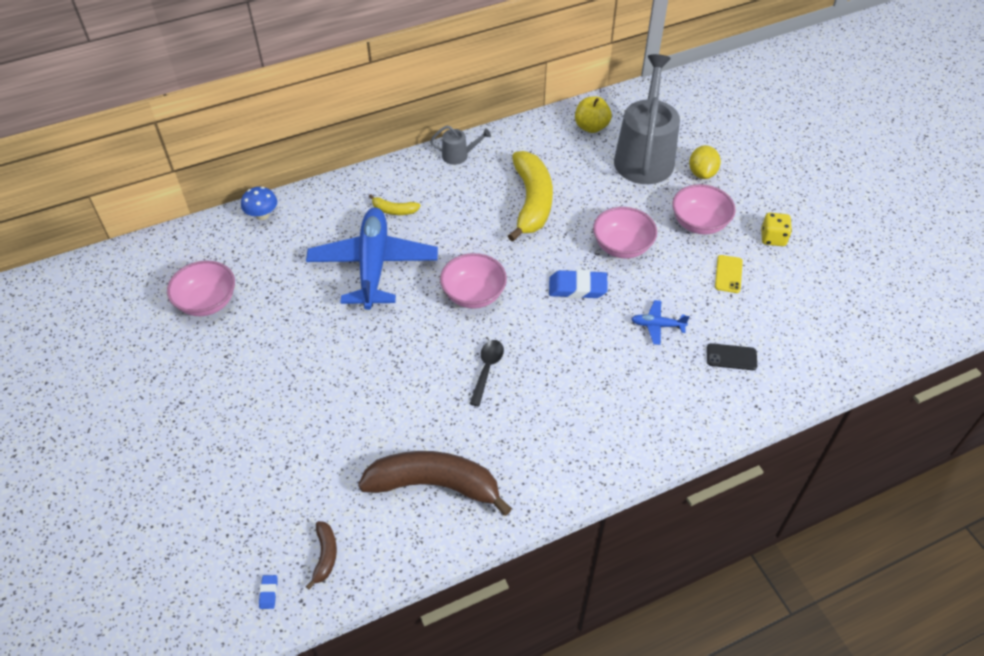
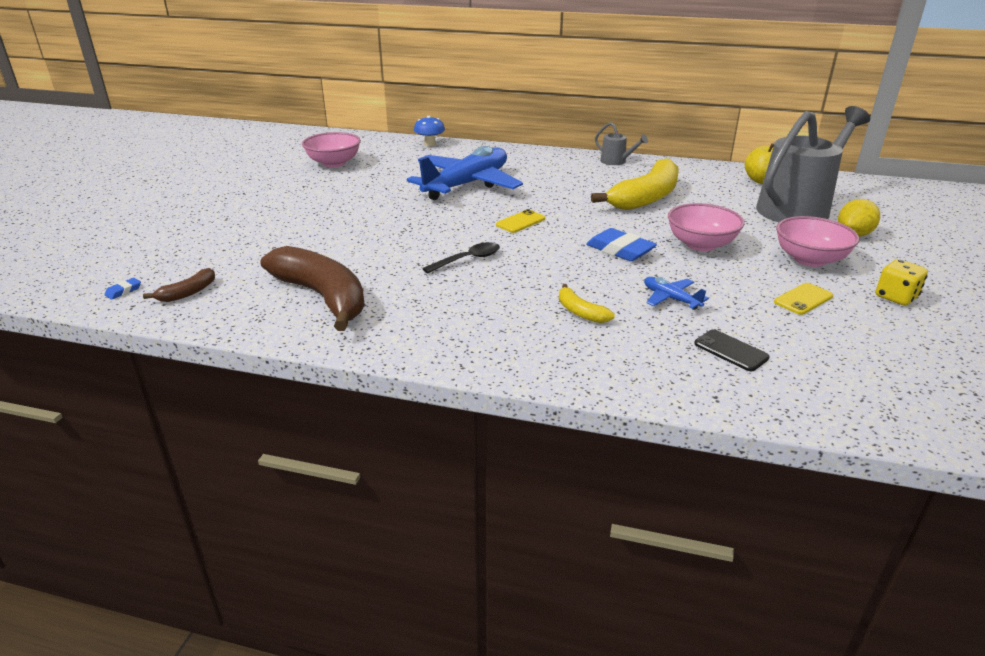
camera: 40 degrees right, 20 degrees down
(394, 210) = (524, 168): yellow banana -> yellow banana (580, 312)
(473, 294) = (520, 222): pink bowl -> yellow phone

